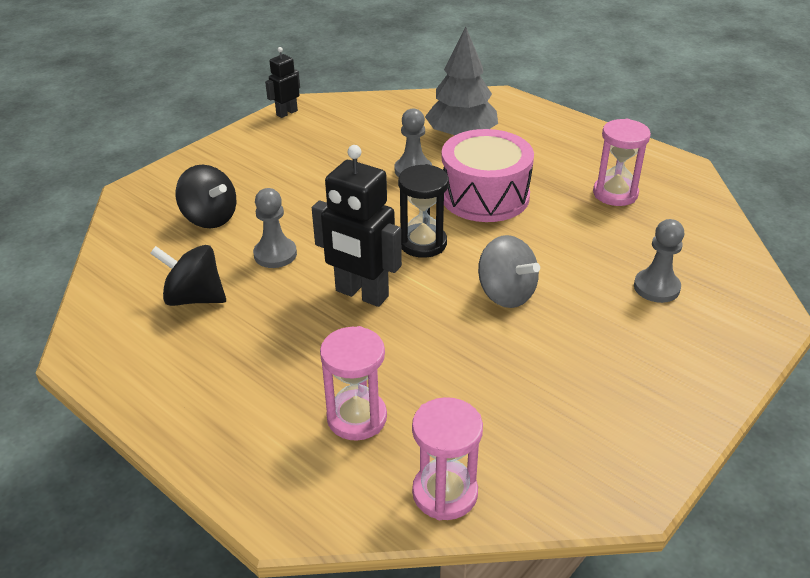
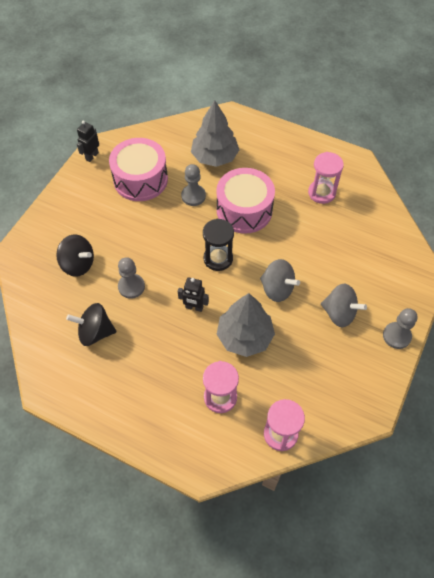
camera: 15 degrees left, 20 degrees up
(343, 144) = (140, 179): none -> pink drum
(361, 294) = (194, 307): black robot -> black robot, size x0.55
(430, 344) = (244, 336): none -> grey tree
(604, 342) = (339, 313): none -> grey spinning top
(656, 287) = (359, 266): grey pawn -> grey pawn (396, 336)

